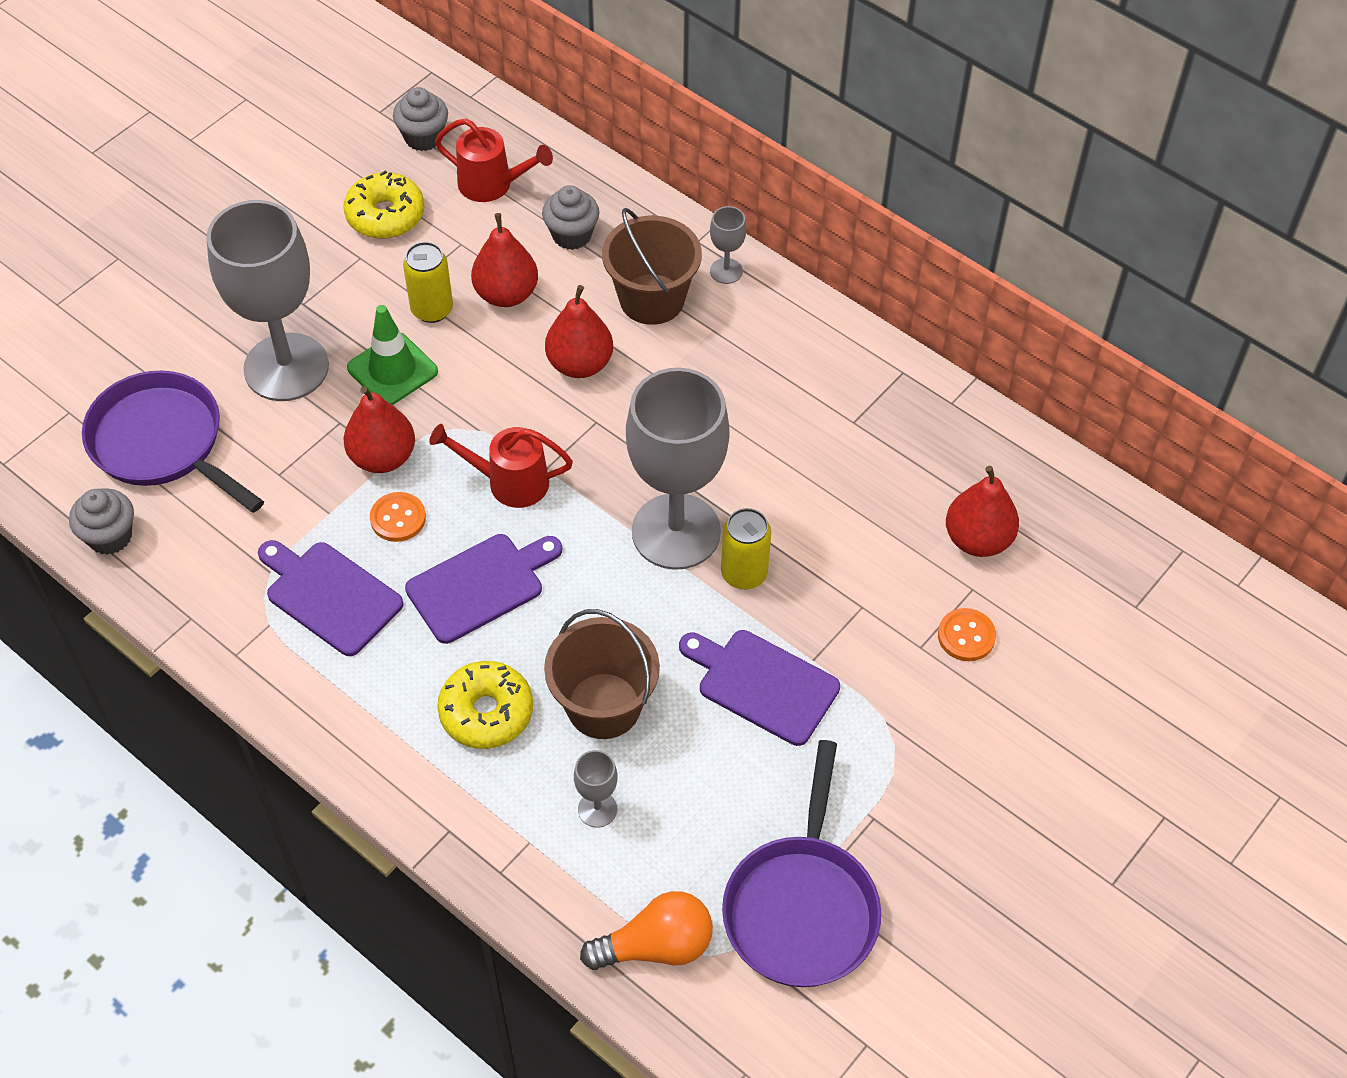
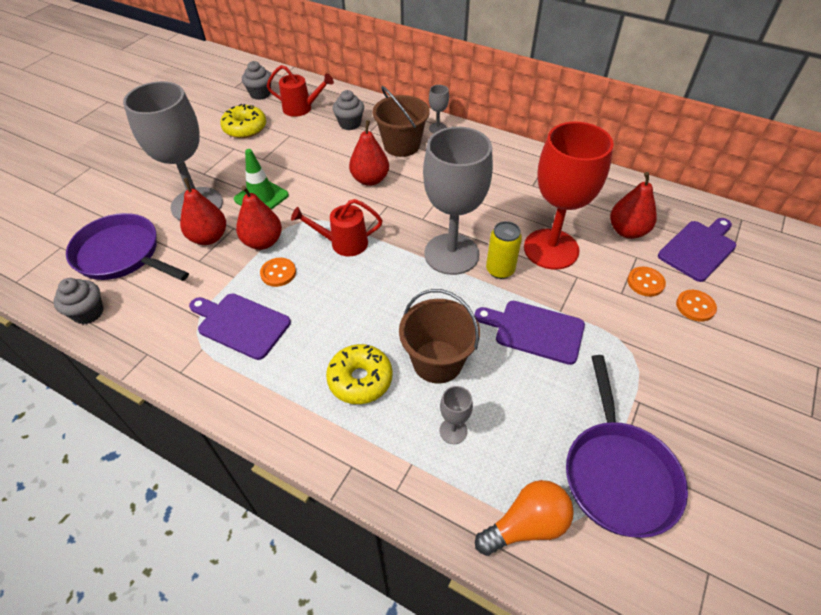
camera: 10 degrees left, 5 degrees down
(432, 309) = (279, 166): yellow can -> none
(480, 586) = (338, 303): purple cutting board -> purple cutting board (698, 249)
(506, 294) = (320, 153): red pear -> red pear (209, 237)
(839, 550) = (551, 249): none -> red goblet
(1026, 690) = (695, 306): none -> orange button

